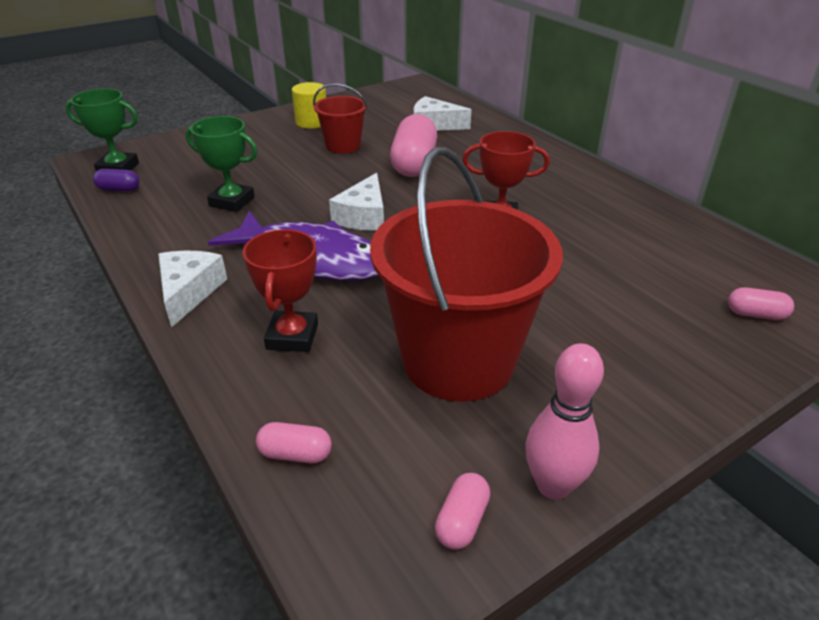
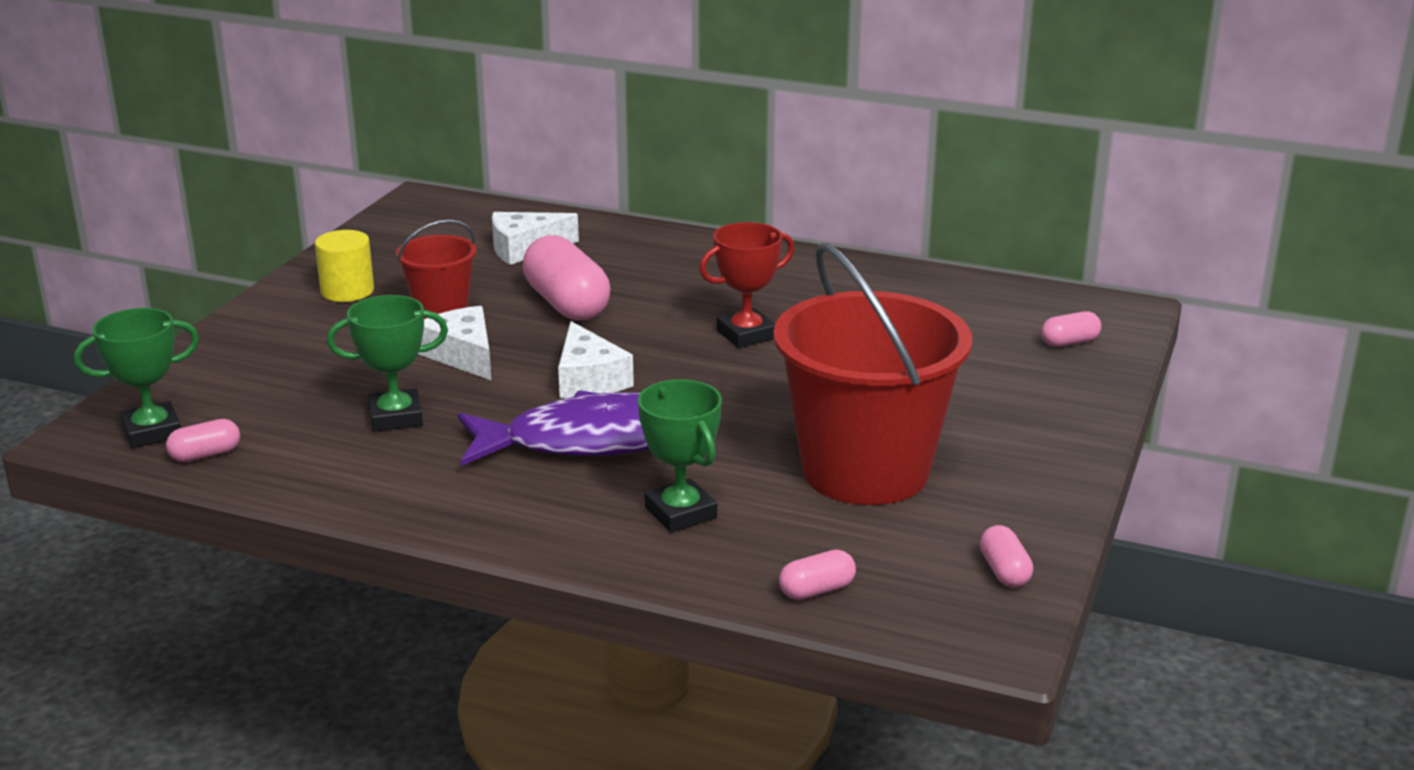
camera: 35 degrees left, 10 degrees down
(119, 189) = (205, 455): purple capsule -> pink capsule
(189, 292) = (502, 519): white cheese -> white cheese (463, 355)
(292, 336) = (680, 513): red trophy -> green trophy
(553, 485) = (1043, 522): pink bowling pin -> none

